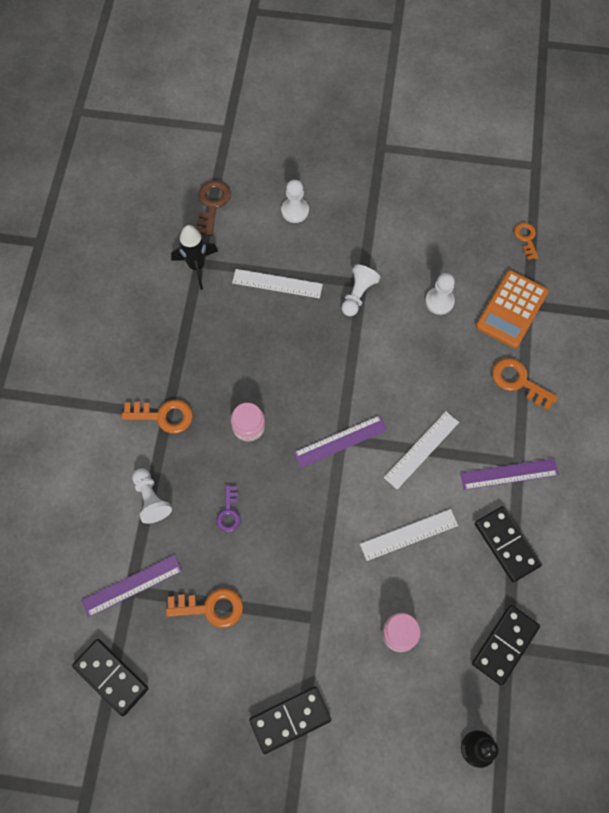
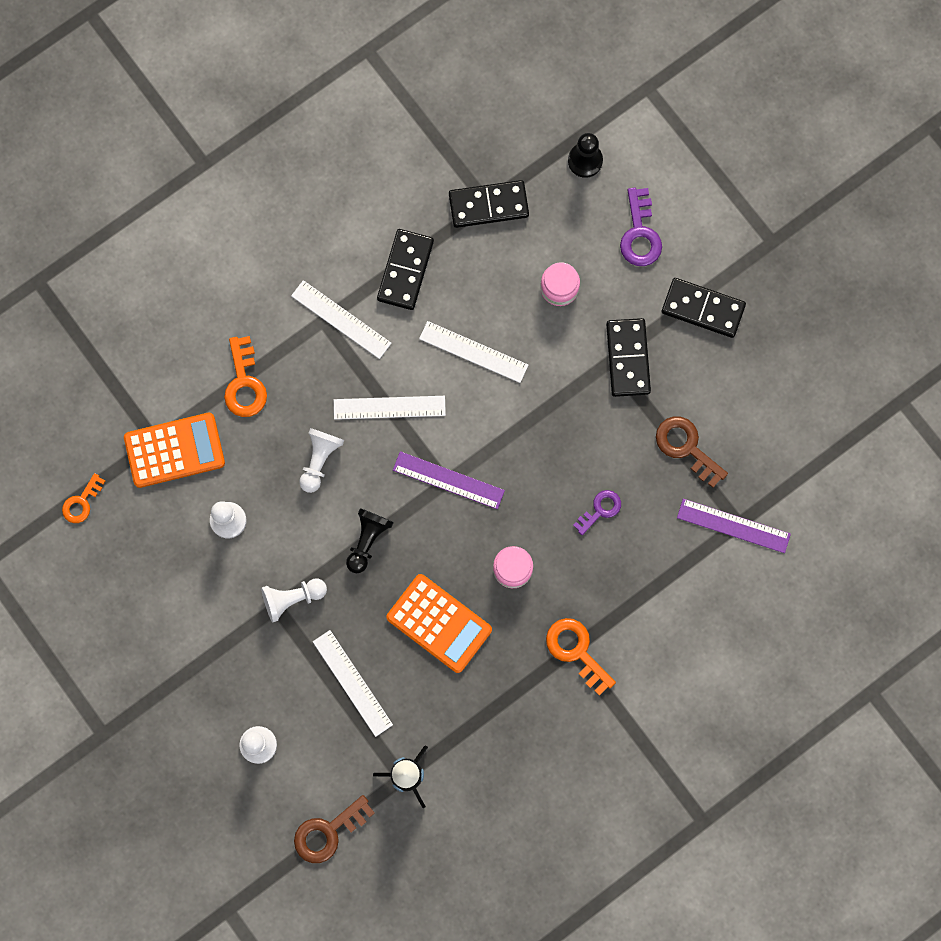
camera: 135 degrees left, 10 degrees up
(111, 677) = (812, 469): black domino -> black domino (628, 358)
(151, 499) = (654, 584): white pawn -> white pawn (320, 460)
(211, 608) = (686, 447): orange key -> brown key
(261, 357) = (439, 623): none -> orange calculator
(350, 363) = (367, 540): none -> black pawn
(386, 731) = (640, 234): none -> purple key
(509, 474) = (341, 319): purple ruler -> white ruler

